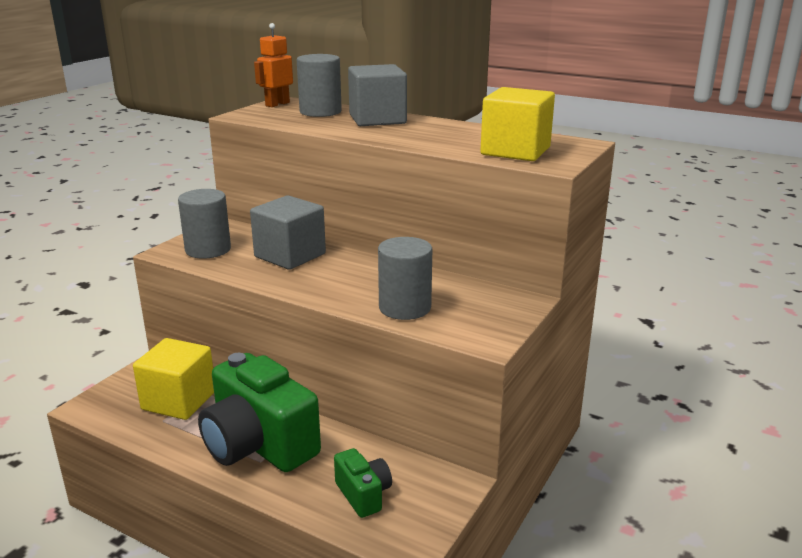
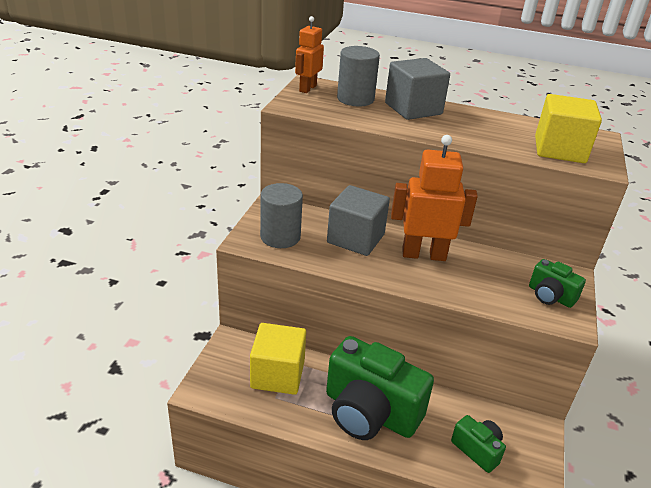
camera: 15 degrees left, 10 degrees up
(357, 272) = (423, 254): none -> orange robot
(405, 307) = (487, 292): grey cylinder -> none
(481, 316) = (550, 296): none -> green camera

